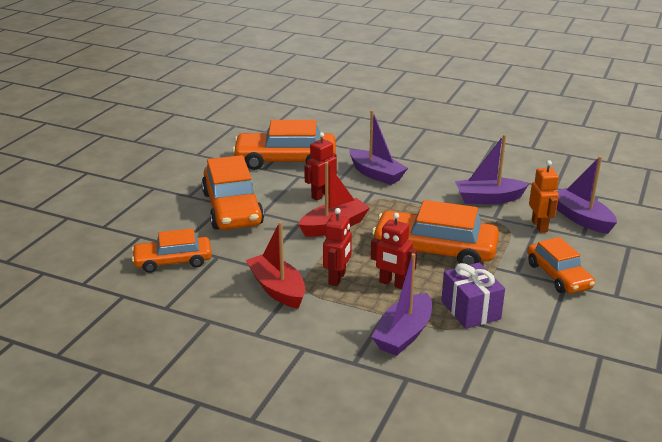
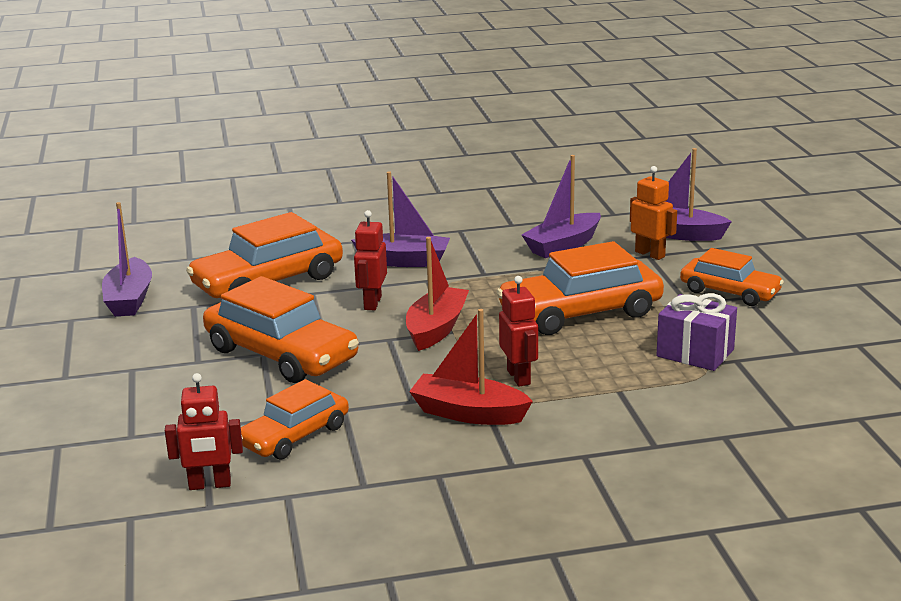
camera: 35 degrees left, 5 degrees down
(392, 283) = (584, 359): red robot -> red robot (210, 485)
(404, 334) = (664, 400): purple boat -> purple boat (129, 299)

